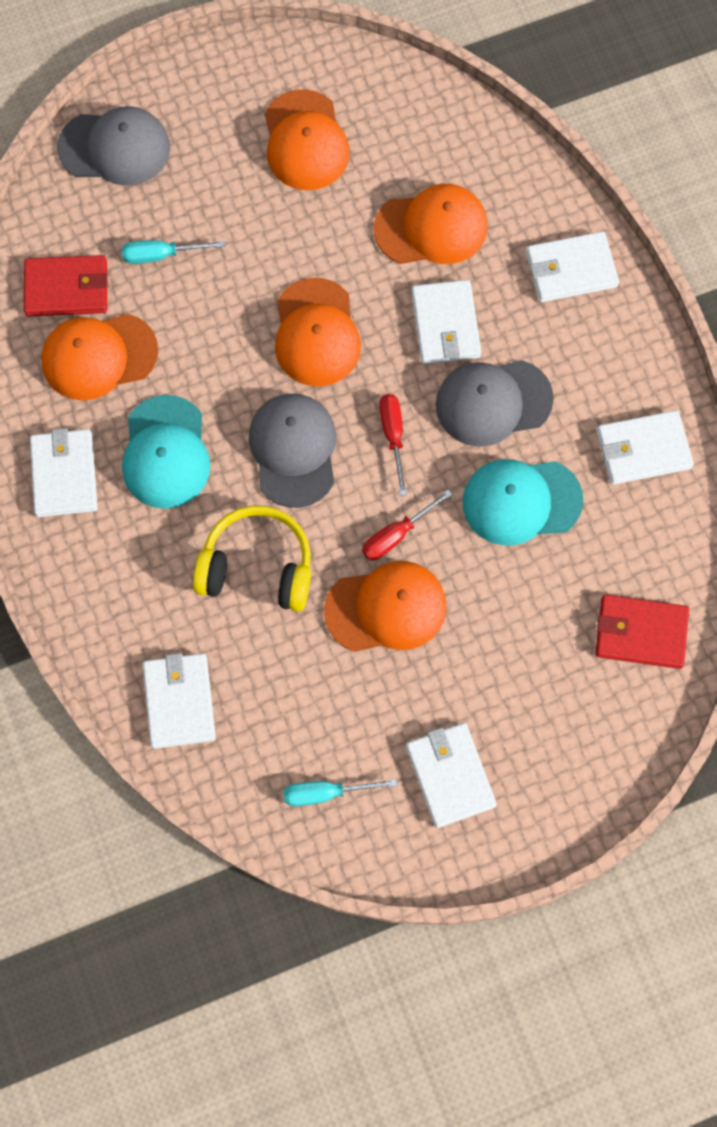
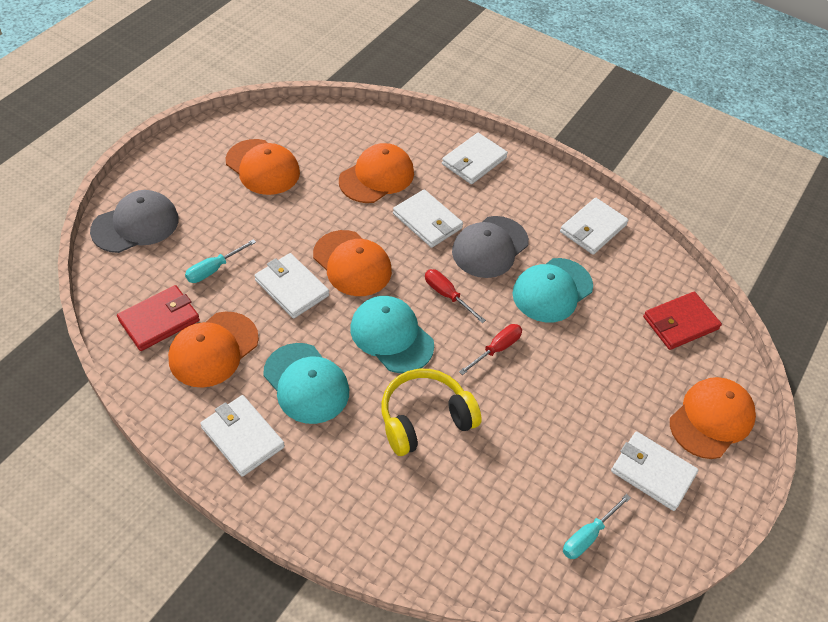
camera: 40 degrees left, 20 degrees down
(179, 701) = (441, 539): white wallet -> white wallet (292, 288)
(293, 450) = (391, 336): grey cap -> turquoise cap
(386, 608) = (527, 395): orange cap -> orange cap (711, 419)
(396, 535) = (496, 349): red screwdriver -> red screwdriver turned 150 degrees counterclockwise

